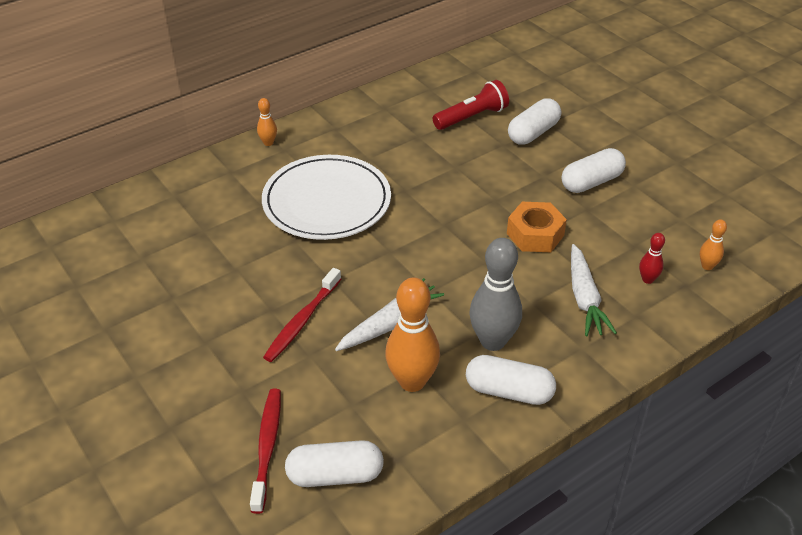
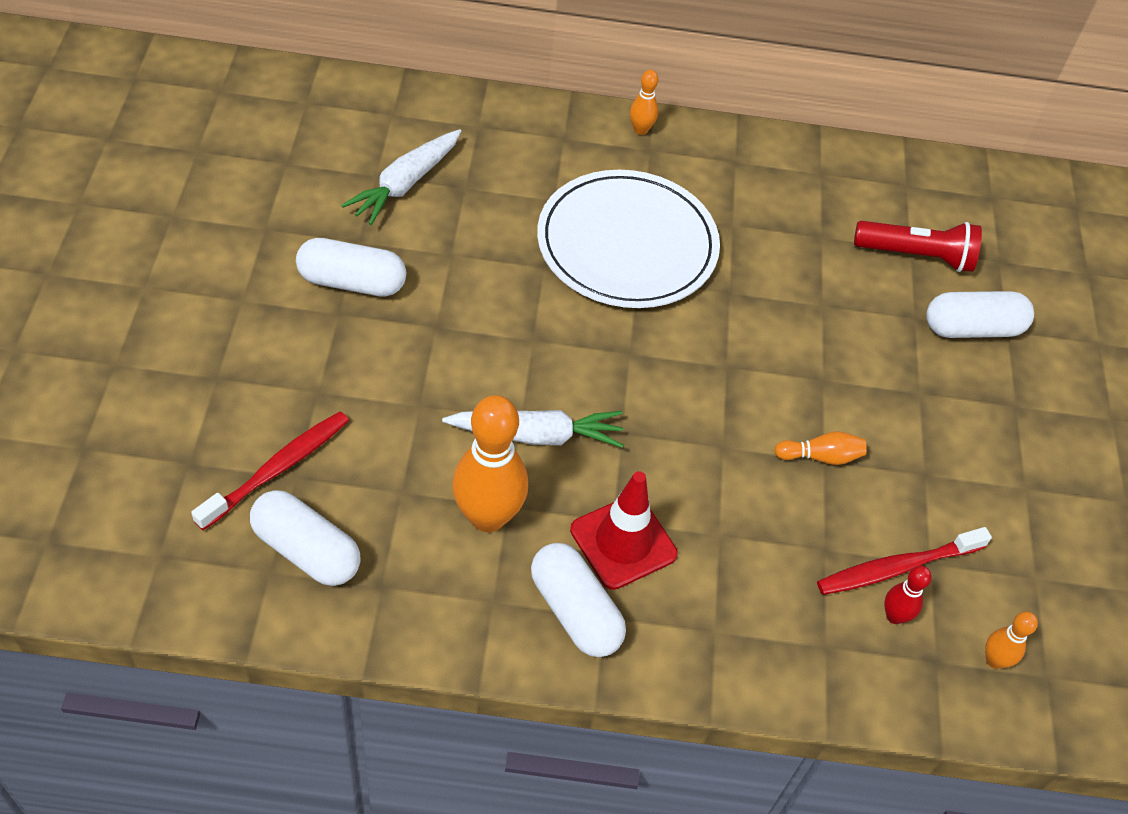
camera: 35 degrees right, 10 degrees up
(302, 321) = (453, 362): red toothbrush -> red toothbrush (897, 567)
(492, 341) = (623, 542): grey bowling pin -> red traffic cone
(535, 234) = (820, 456): orange nut -> orange bowling pin
(584, 298) = (788, 577): white carrot -> white carrot (406, 184)
(591, 182) = (972, 444): white capsule -> white capsule (352, 282)

